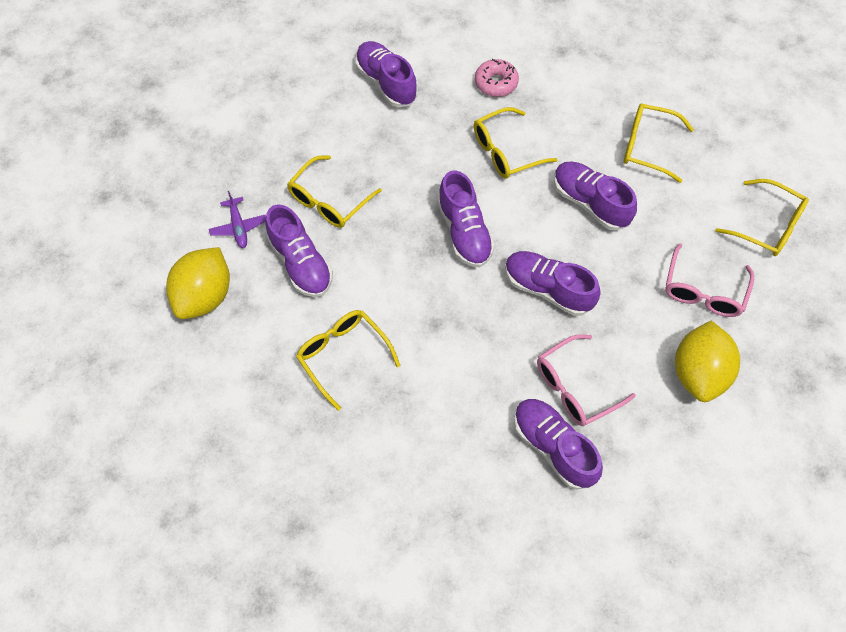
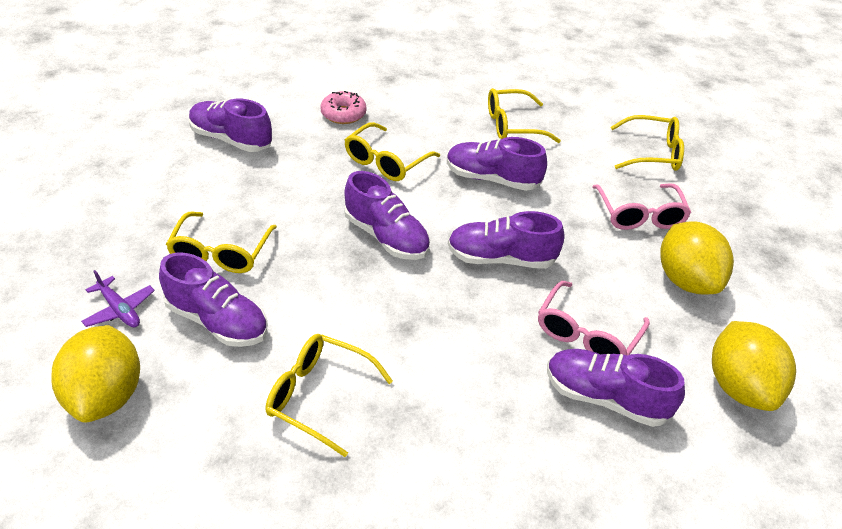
camera: 30 degrees left, 20 degrees down
(671, 485) = (739, 387): none -> yellow lemon

